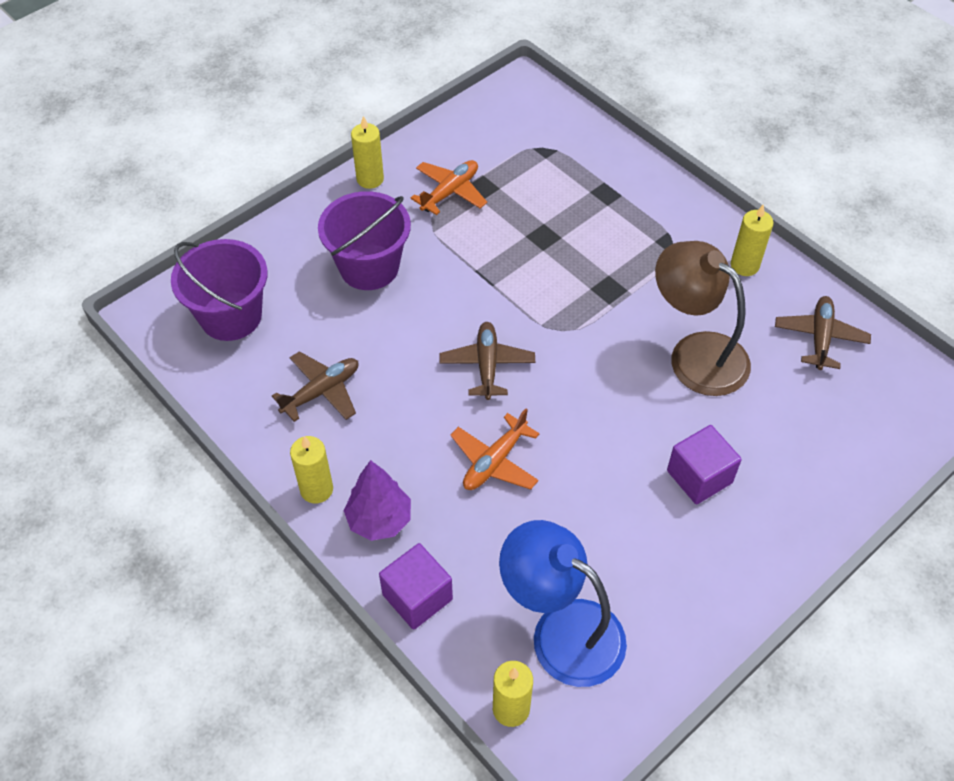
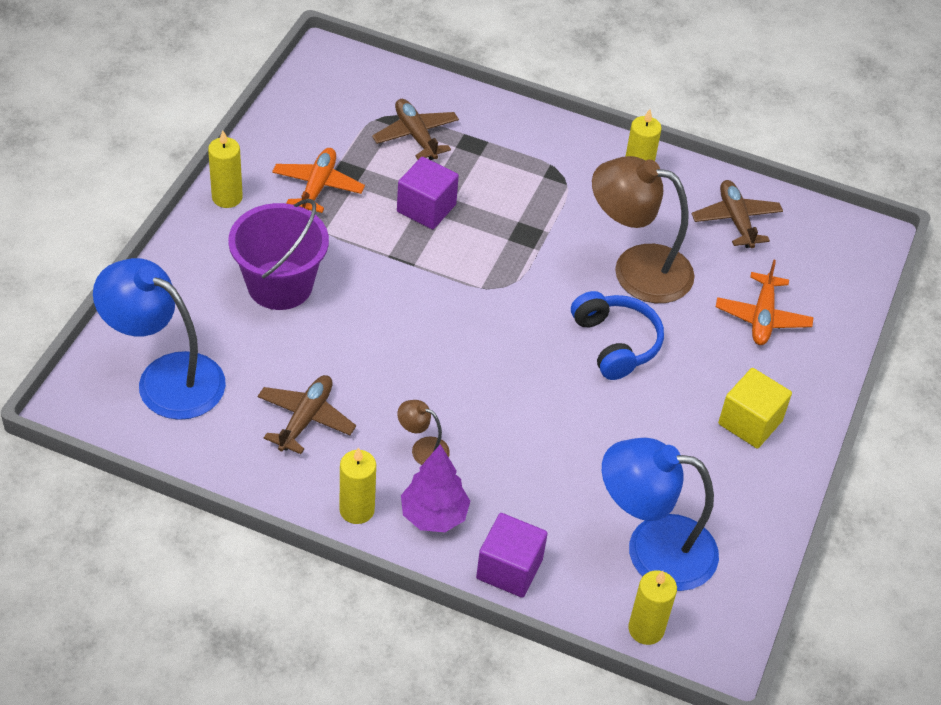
camera: 30 degrees left, 5 degrees down
(231, 316) = (166, 378): purple bucket -> blue lamp
(405, 454) = (422, 449): none -> brown lamp
(487, 365) = (452, 341): brown plane -> brown plane (416, 136)
(494, 461) = (510, 426): orange plane -> orange plane (762, 317)
(637, 417) = (616, 343): none -> blue headphones
(699, 477) = (698, 376): purple cube -> purple cube (426, 208)
(727, 541) = (750, 422): none -> yellow cube

